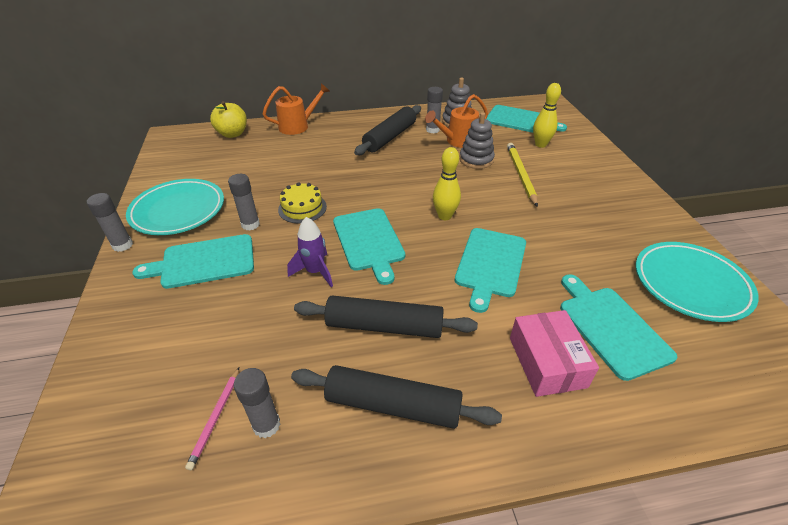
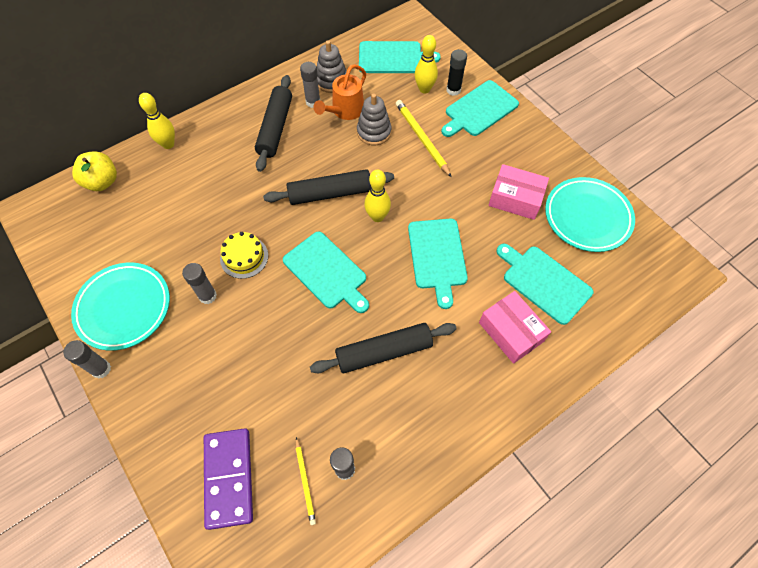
camera: 25 degrees left, 20 degrees up
(146, 378) = (228, 478): none -> purple domino
(204, 262) = (194, 354): turquoise cutting board -> turquoise cutting board (479, 110)
(216, 418) = (305, 481): pink pencil -> yellow pencil
(298, 126) = (168, 144): orange watering can -> yellow bowling pin
(315, 272) = (299, 323): purple rocket -> none
(393, 405) = (423, 413): black rolling pin -> black rolling pin (330, 193)
(569, 151) = (453, 90): none -> black glue stick
(603, 244) = (515, 198): none -> pink box

